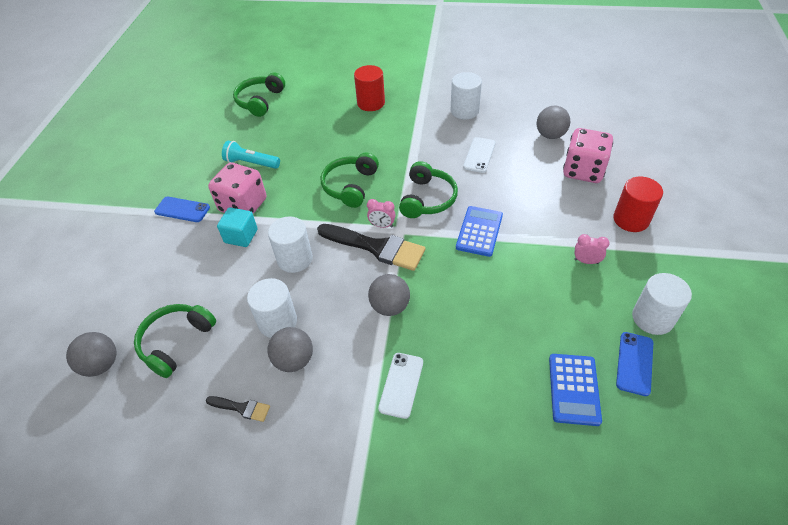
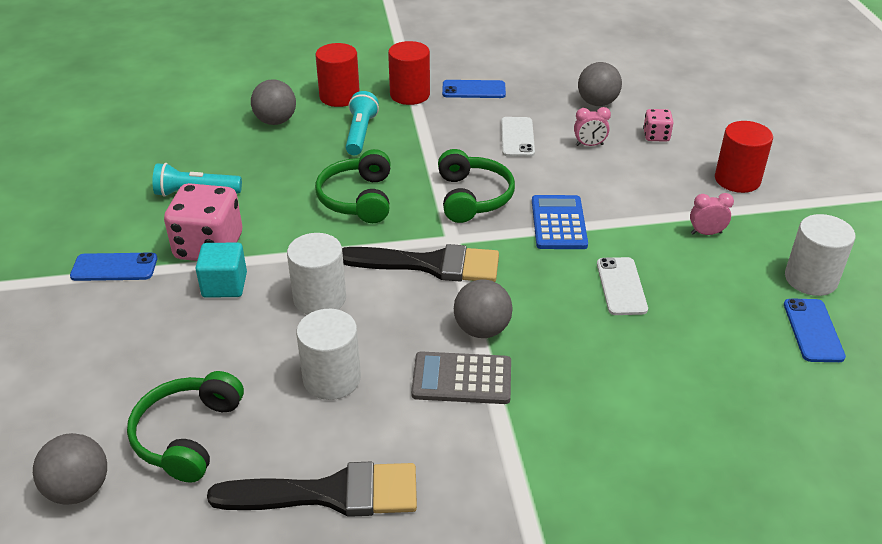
camera: 20 degrees left, 10 degrees down
(241, 408) = (329, 493): black brush -> black brush, size x2.09
(260, 101) = (172, 114): green headphones -> none
(294, 360) = (378, 419): grey ball -> grey ball (275, 121)
(360, 342) = (462, 379): none -> grey calculator
(373, 134) = (360, 133): none -> turquoise flashlight
(382, 225) = (425, 238): pink clock -> pink clock (589, 145)
(401, 385) = (541, 416): white phone -> white phone (621, 286)
(418, 108) = (410, 95): none -> red cylinder
(464, 111) = (473, 90): white cylinder -> blue phone
(573, 389) = (756, 373): blue calculator -> none
(583, 171) = (656, 136): pink dice -> pink dice, size x0.50

